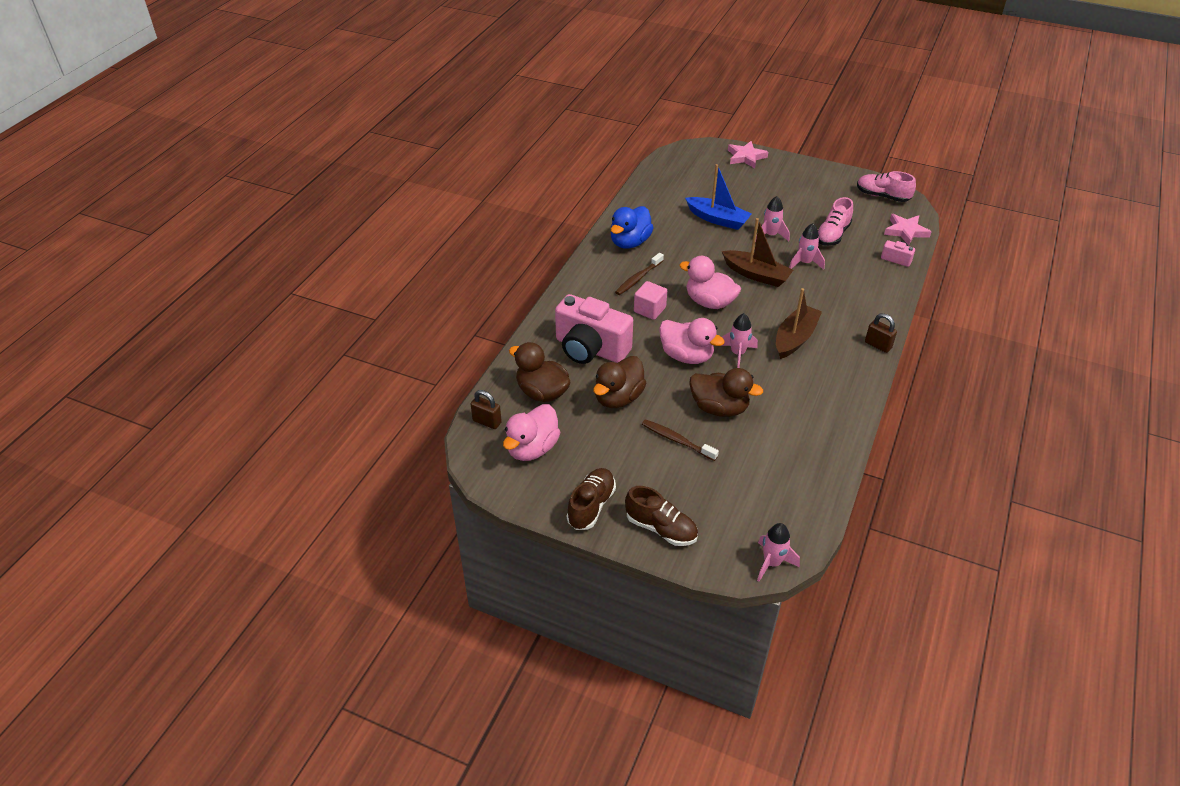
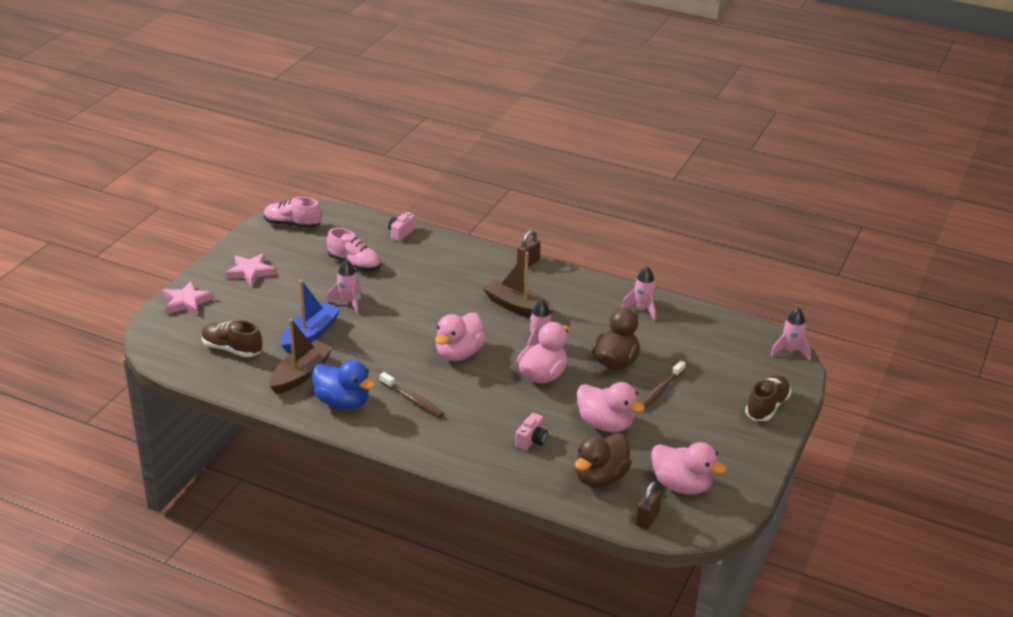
camera: 90 degrees left, 10 degrees down
(590, 349) = (531, 440): pink camera -> pink camera, size x0.43
(591, 506) = (749, 447): brown shoe -> brown shoe (232, 349)
(618, 398) = (605, 424): brown duck -> pink duck
(649, 310) = (468, 395): pink cube -> none
(756, 275) = (416, 319): brown boat -> brown boat (301, 374)
(804, 263) = (400, 287): pink rocket -> pink rocket (642, 309)
(882, 196) = (292, 224): pink shoe -> pink shoe turned 75 degrees clockwise
(906, 231) = (357, 221): pink star -> pink star (250, 272)

